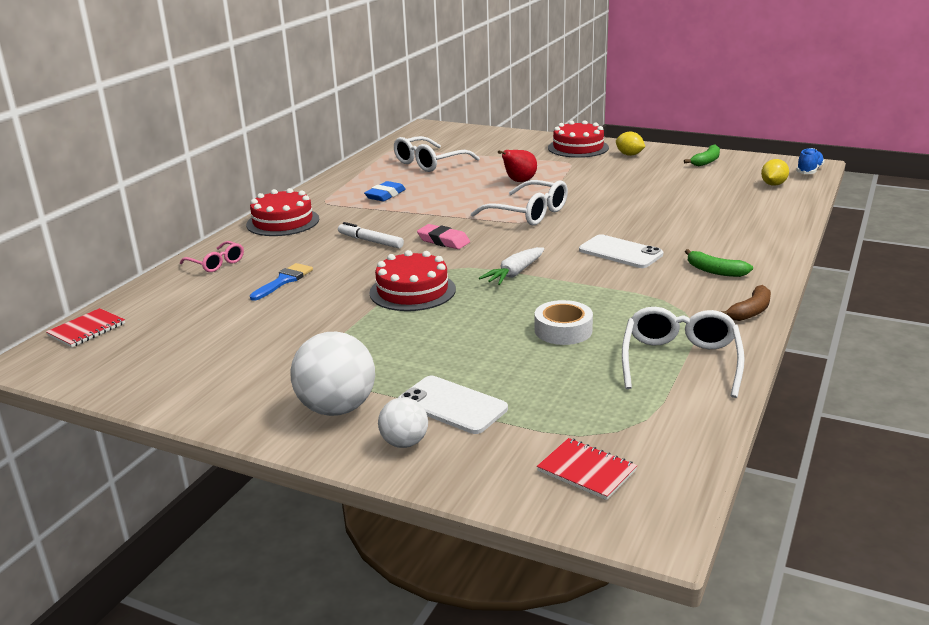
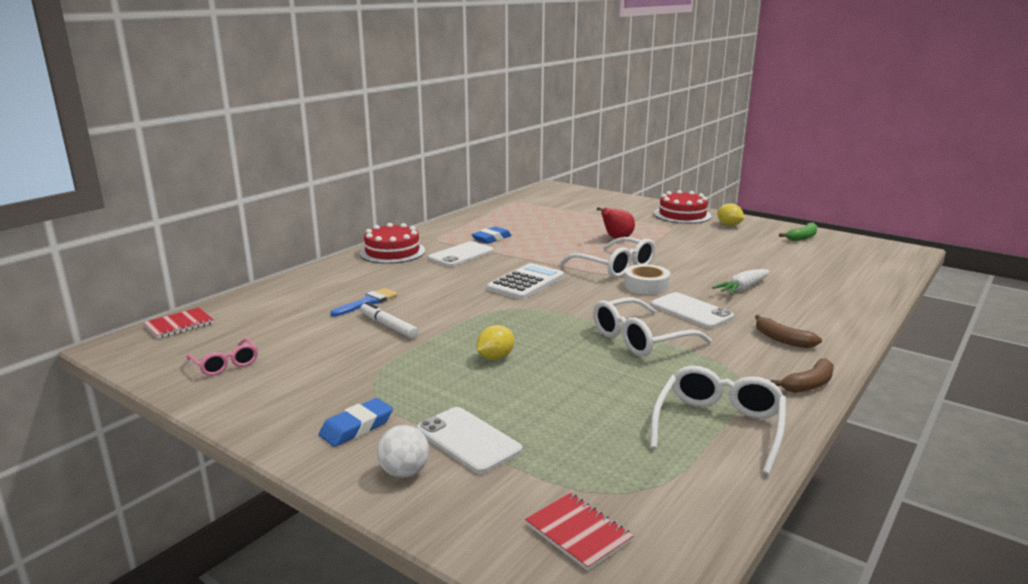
camera: 10 degrees right, 5 degrees down
(216, 263) = (318, 281): pink glasses -> pink glasses (225, 364)
(337, 408) = (356, 427): white ball -> blue eraser
(360, 217) = (461, 255): none -> white phone
(370, 241) = (460, 276): white marker -> white marker (388, 326)
(412, 291) = (478, 324): red cake -> none
(429, 163) = (542, 216): white glasses -> white glasses (640, 339)
(443, 241) = (526, 283): pink eraser -> white calculator
(514, 273) = (581, 319): white carrot -> white carrot (742, 288)
(563, 330) = (608, 379): white tape -> white tape (646, 286)
(715, 271) = (782, 339): green banana -> brown banana
(773, 184) = (865, 264): yellow lemon -> yellow lemon (495, 357)
(809, 171) = (905, 255): blue shoe -> none

